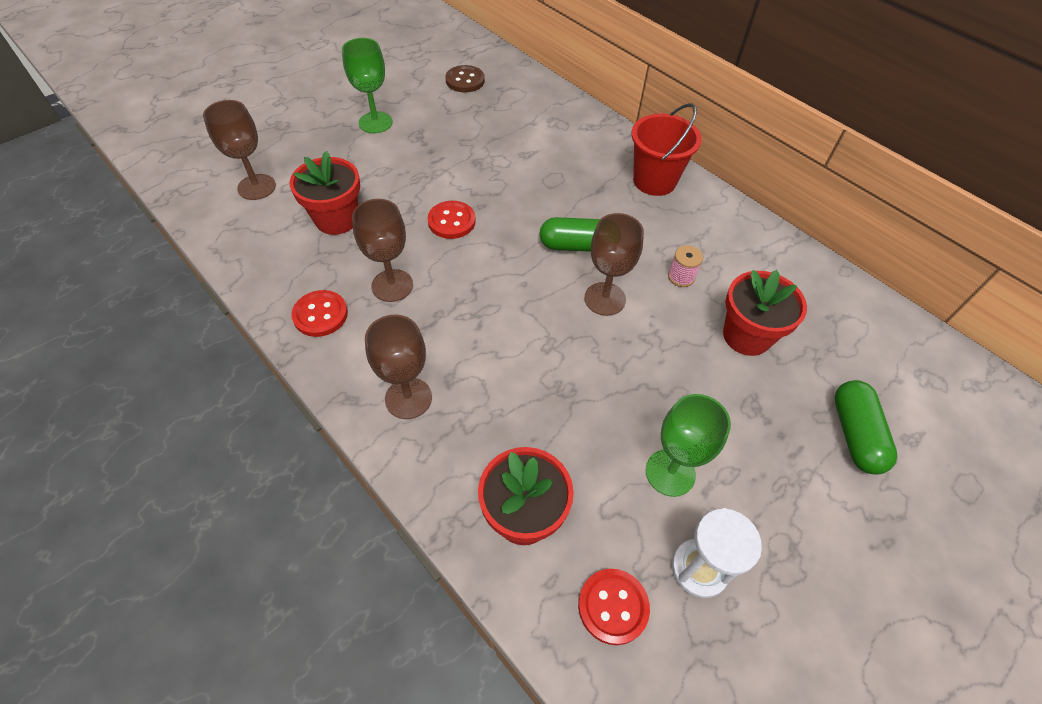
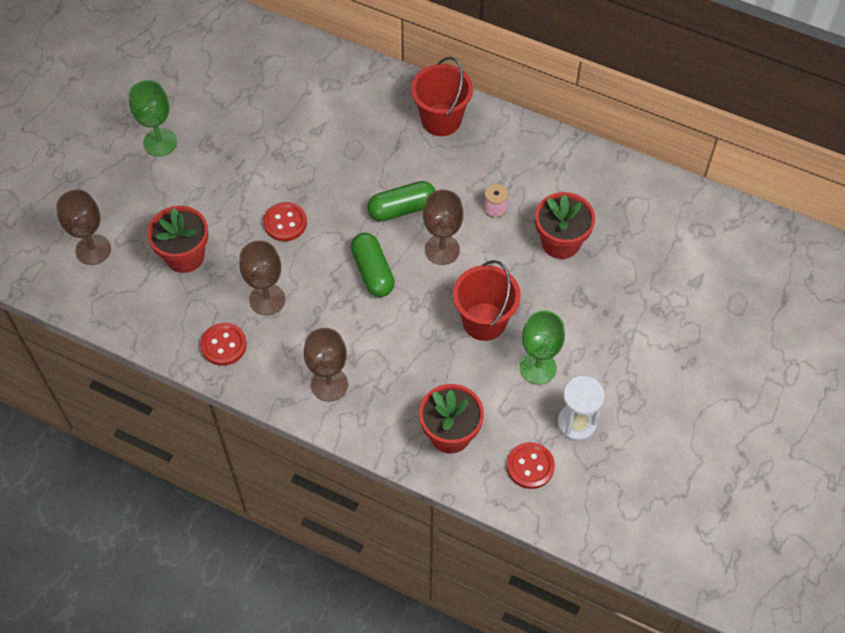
camera: 20 degrees left, 5 degrees up
(465, 80) = (219, 62): brown button -> none
(623, 392) = (484, 321): none -> red bucket
(855, 434) = (656, 293): green capsule -> green capsule (373, 272)

